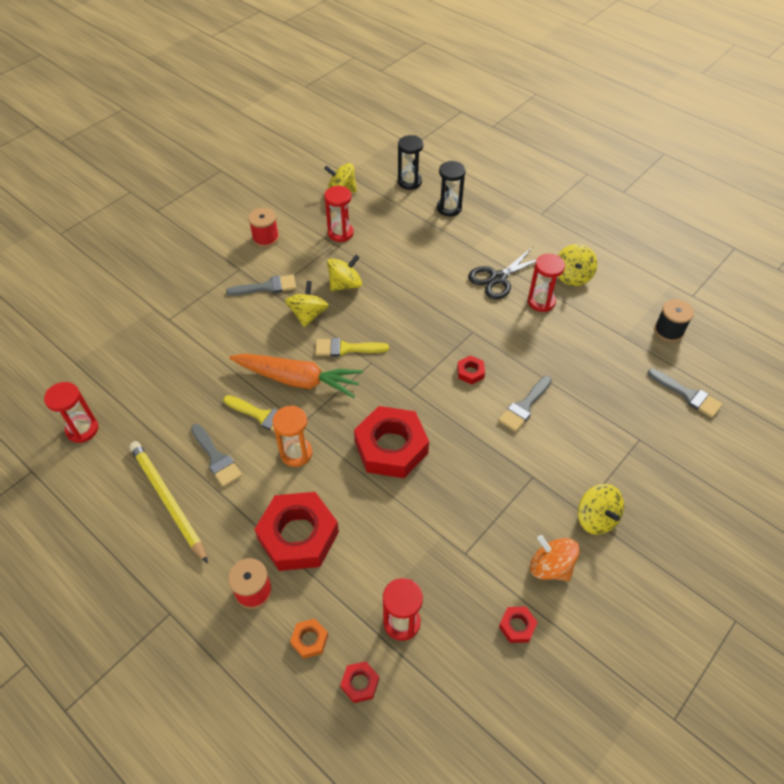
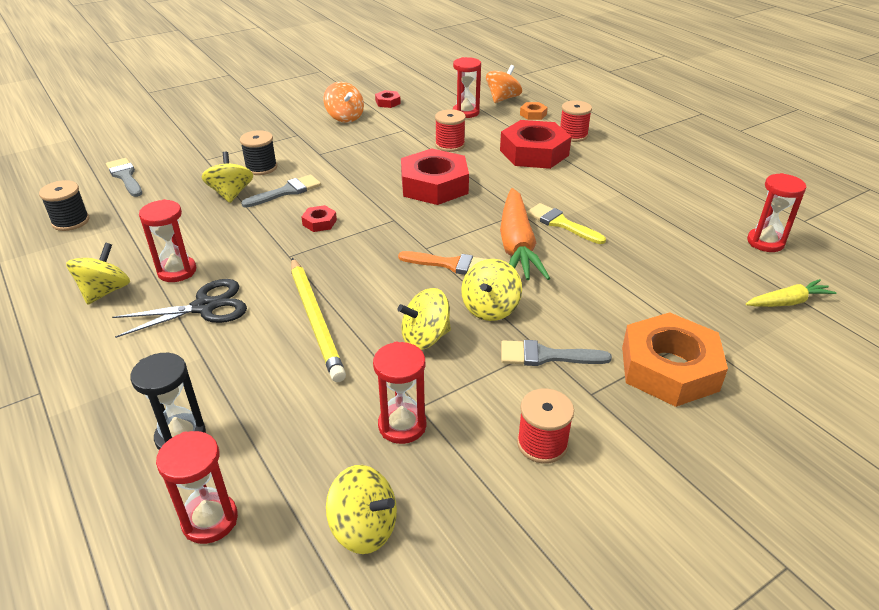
camera: 165 degrees left, 15 degrees down
(92, 363) = (787, 302): none -> yellow carrot
(167, 501) = (653, 184): yellow pencil -> yellow pencil (316, 320)
(190, 293) = (669, 368): none -> orange nut
(216, 458) = (609, 202): grey brush -> none
(296, 453) = (528, 194): orange hourglass -> none
(298, 380) = (517, 245): orange carrot -> orange carrot turned 120 degrees counterclockwise
(346, 348) = (450, 264): yellow brush -> orange brush
(360, 683) = (502, 99): red nut -> orange spinning top
(398, 529) = (450, 145): none -> red spool
(409, 182) = (210, 520): black hourglass -> red hourglass
(574, 437) = (261, 167): none -> black spool
(596, 518) = (290, 130): yellow spinning top -> yellow spinning top (231, 194)

